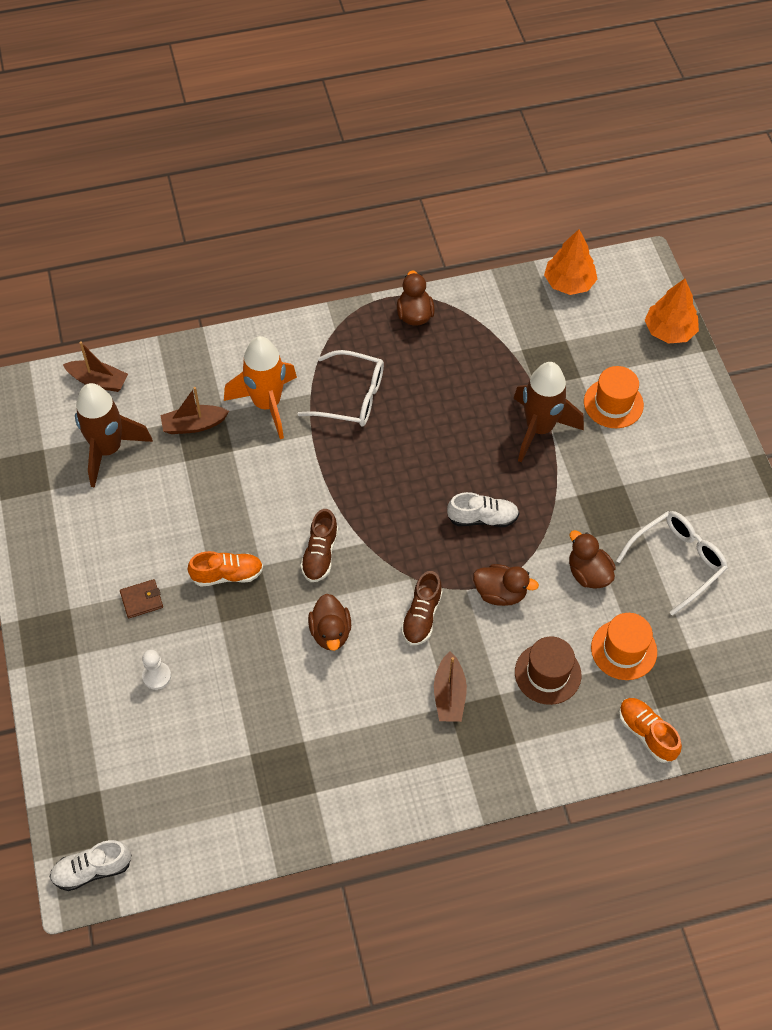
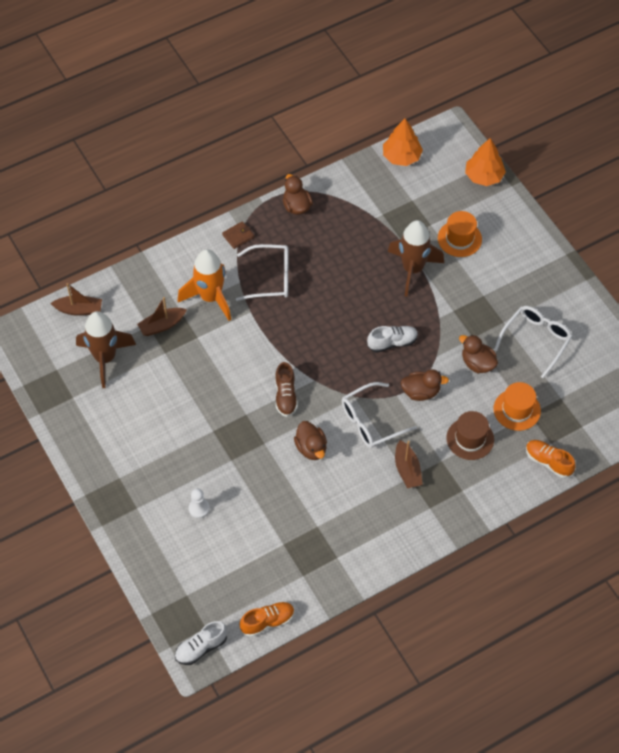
camera: 15 degrees left, 0 degrees up
(142, 600) = (169, 459): brown wallet -> brown wallet (238, 236)
(227, 575) = (224, 426): orange shoe -> orange shoe (267, 622)
(421, 616) = (371, 421): brown shoe -> white glasses

